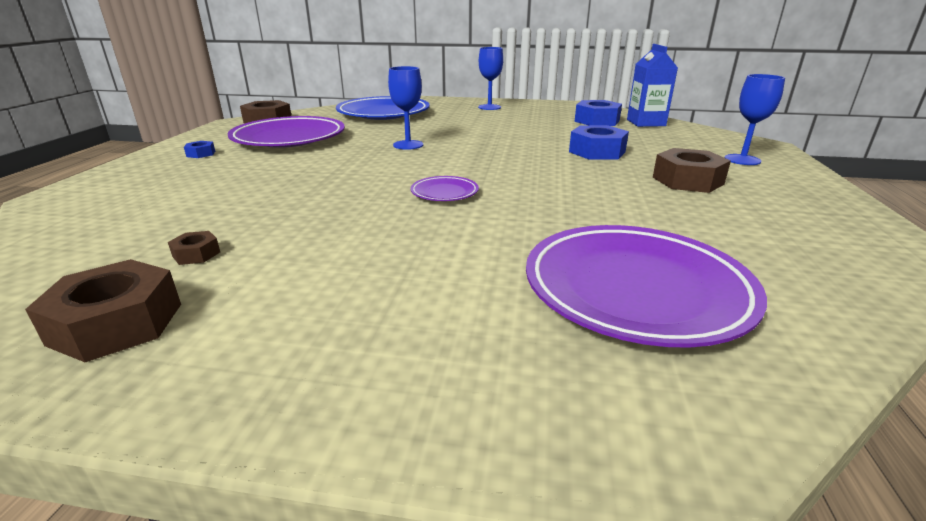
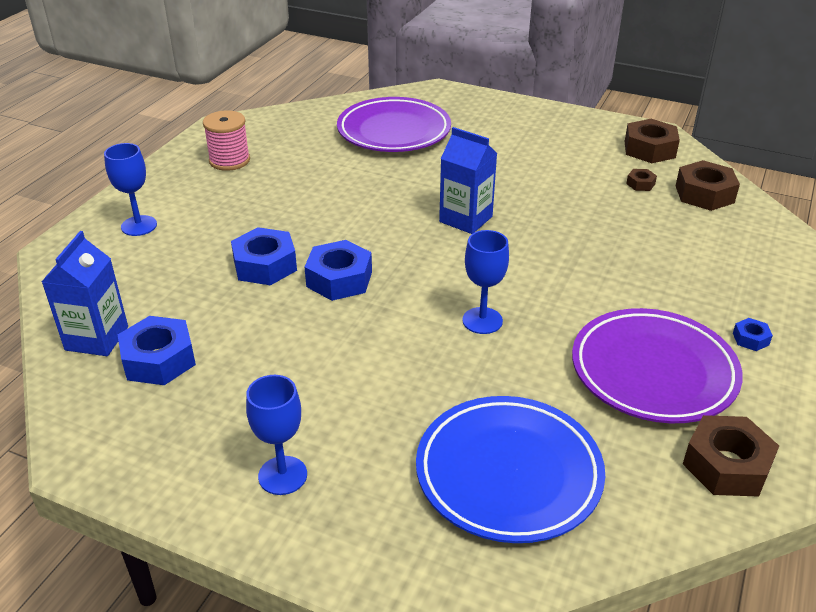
camera: 165 degrees left, 10 degrees up
(444, 193) = (466, 219): purple plate -> blue carton
(530, 151) = (339, 279): none -> blue nut
(687, 180) = (242, 204): brown nut -> brown nut (704, 194)
(789, 214) = (229, 160): none -> pink spool

